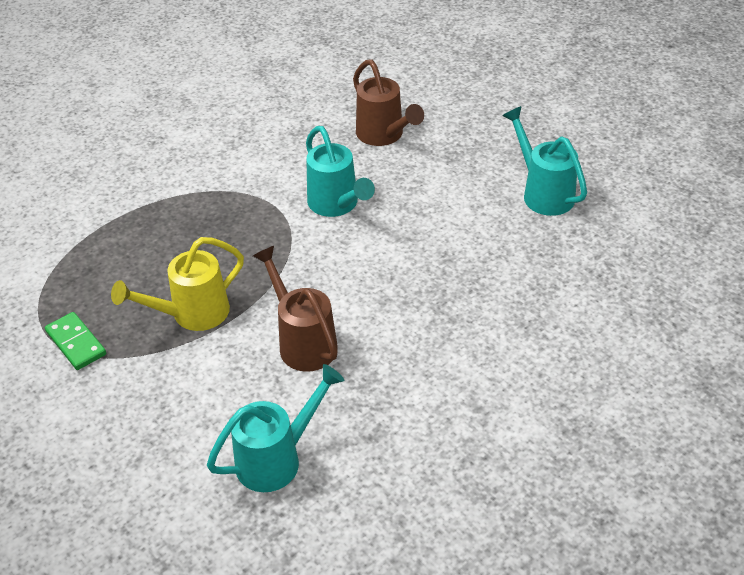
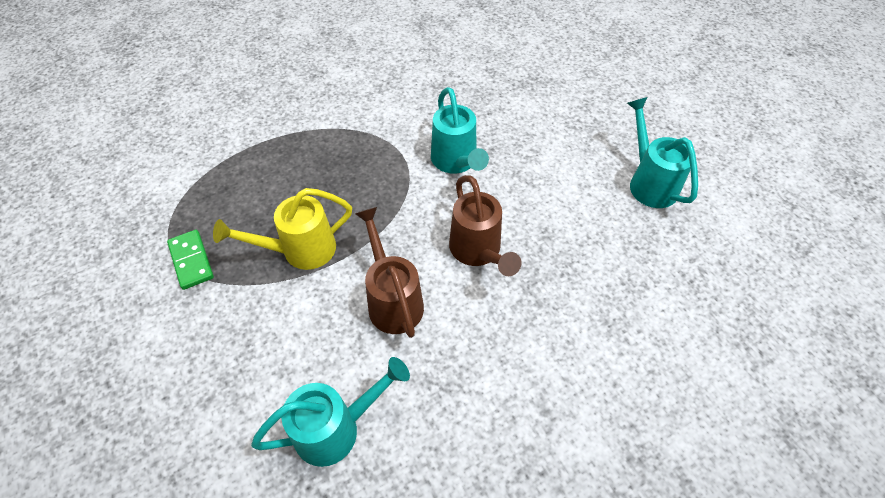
camera: 10 degrees right, 10 degrees up
(383, 135) = (512, 100): brown watering can -> brown watering can (478, 251)

